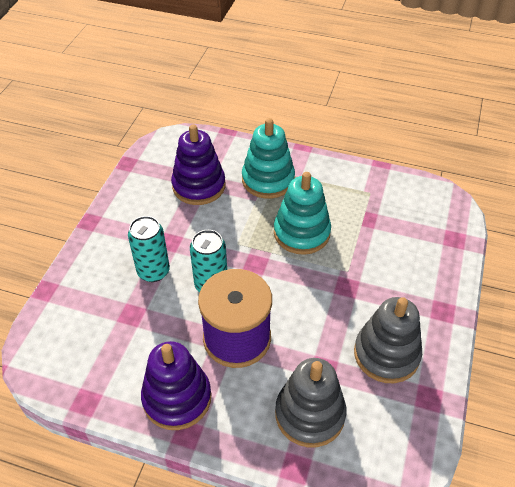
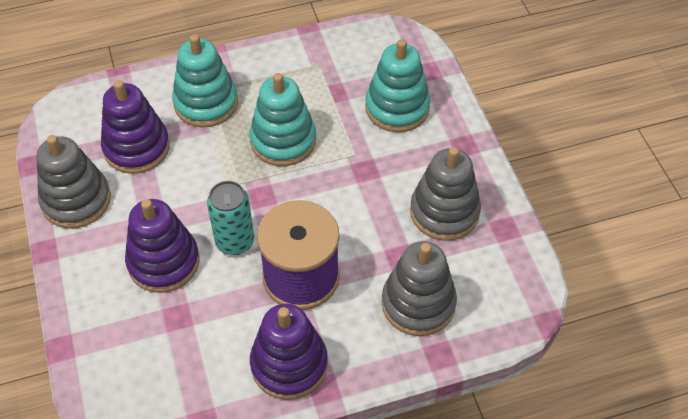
camera: 35 degrees left, 5 degrees up
(134, 200) = (76, 200): none -> grey stacking toy
(153, 271) = (163, 262): turquoise can -> purple stacking toy
(407, 254) = (397, 108): none -> turquoise stacking toy

